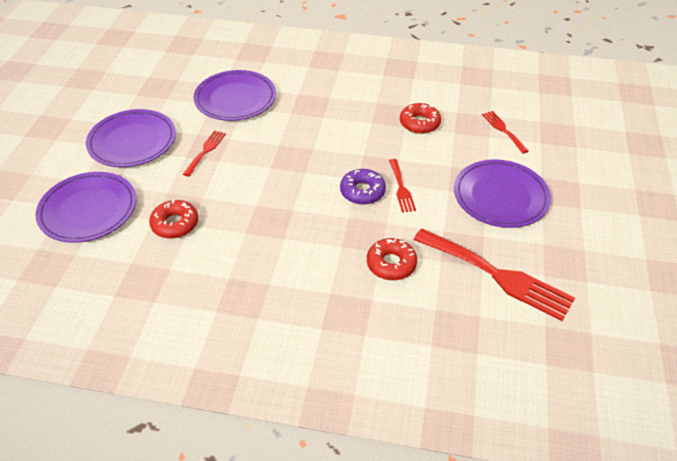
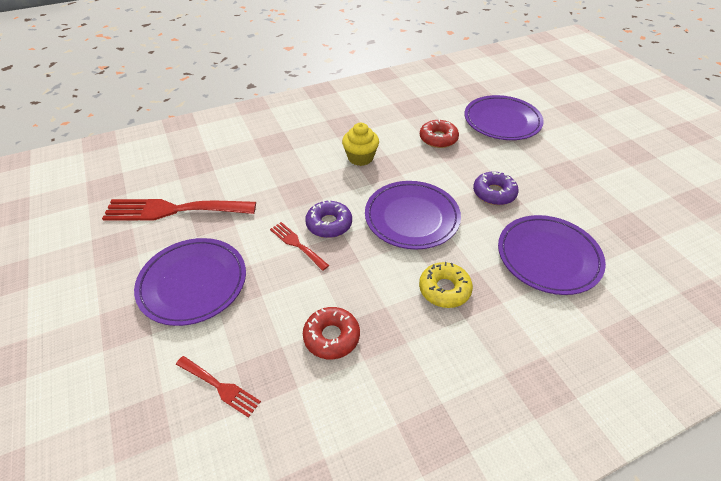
camera: 145 degrees right, 0 degrees up
(132, 142) = (557, 172): purple plate -> purple plate (412, 217)
(205, 151) = (494, 193): red fork -> purple donut
(273, 242) = (360, 157): none -> yellow cupcake
(324, 114) = (444, 289): none -> yellow donut
(391, 264) = (263, 182): red donut -> none

